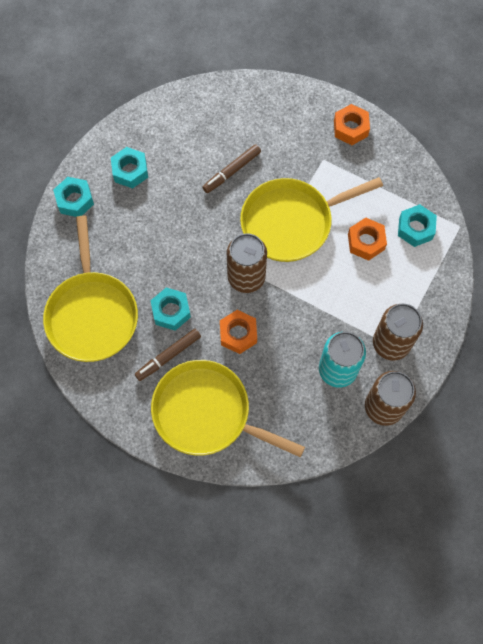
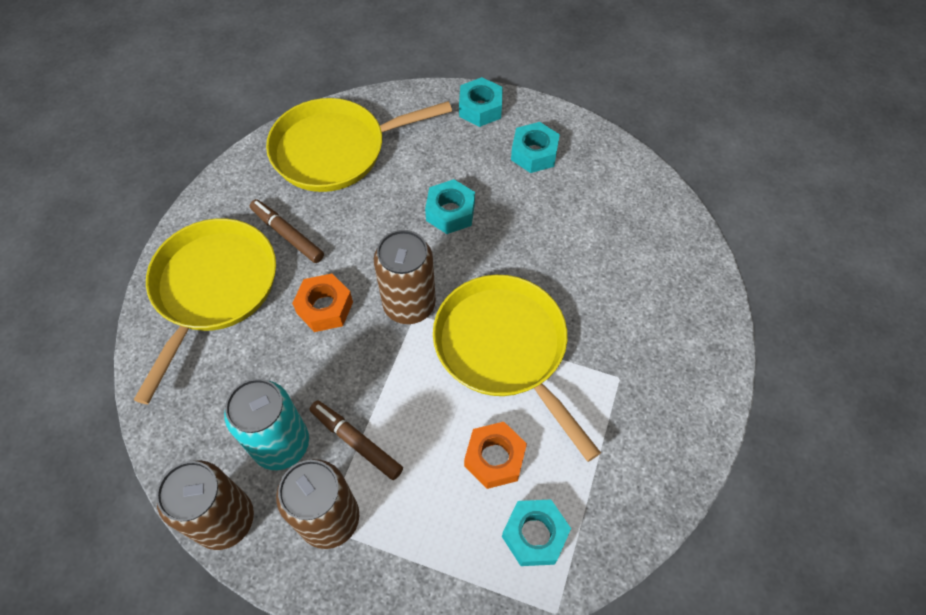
camera: 80 degrees right, 10 degrees down
(171, 311) = (348, 228): turquoise nut -> turquoise nut (450, 212)
(232, 171) = (565, 263): brown marker -> brown marker (356, 442)
(350, 128) = (685, 410): orange nut -> none

